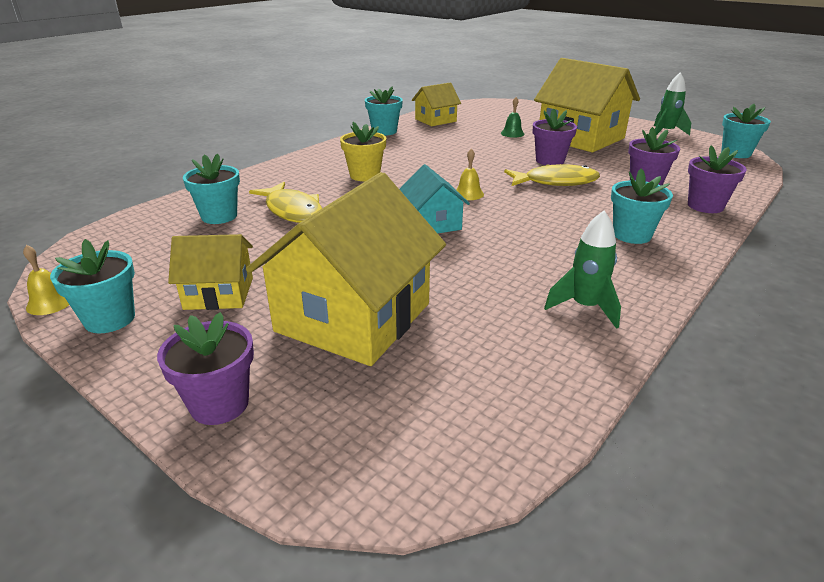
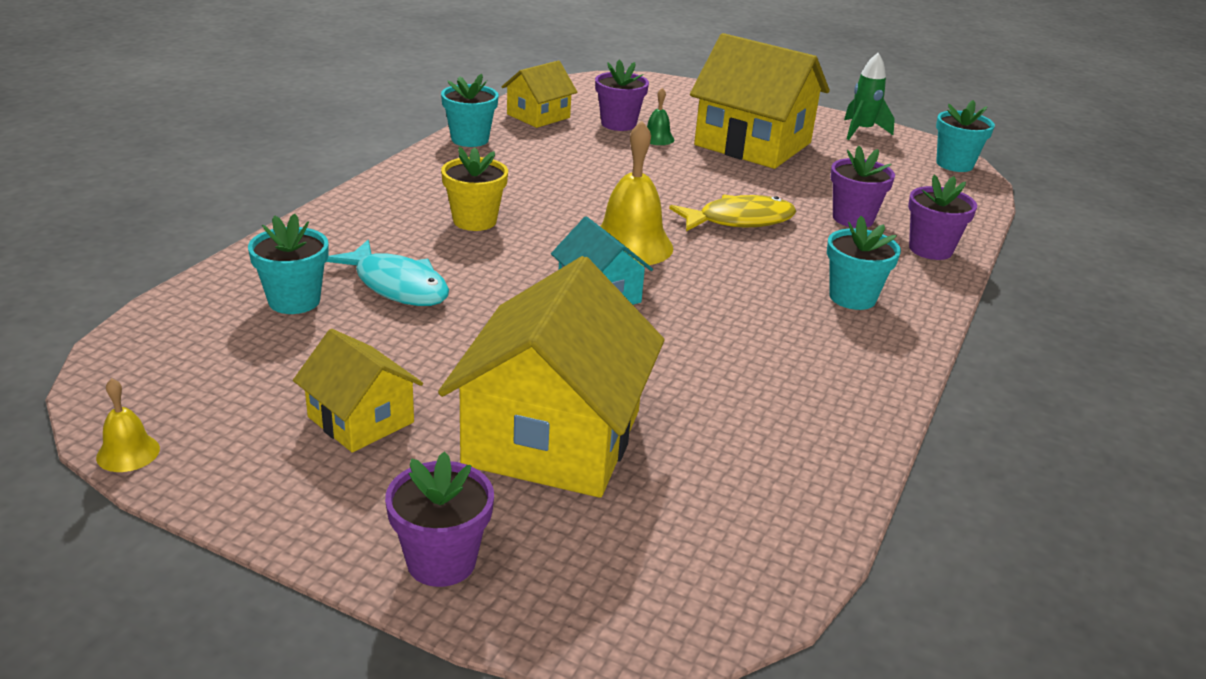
camera: 15 degrees left, 0 degrees up
(110, 319) = (231, 468): turquoise flower pot -> none
(219, 293) = (361, 419): yellow house -> yellow house turned 60 degrees clockwise
(292, 211) = (397, 286): yellow fish -> turquoise fish
(468, 194) = (631, 245): yellow bell -> yellow bell, size x2.03
(550, 161) = (722, 185): purple flower pot -> purple flower pot (618, 124)
(585, 307) = (821, 401): green rocket -> none

